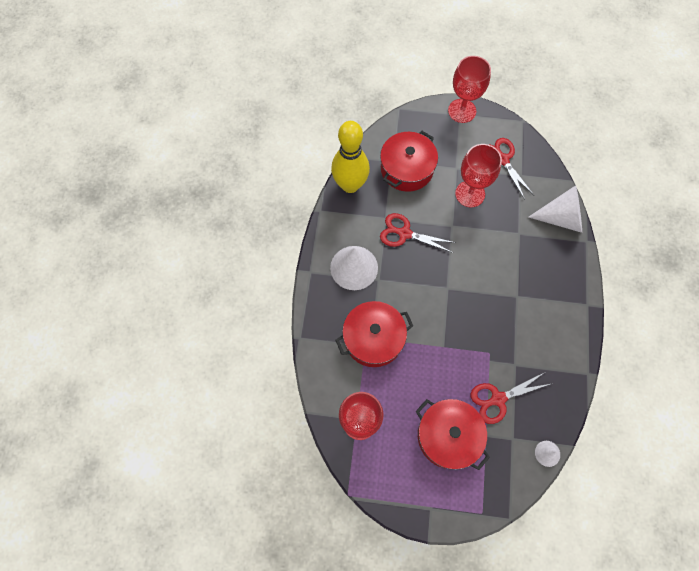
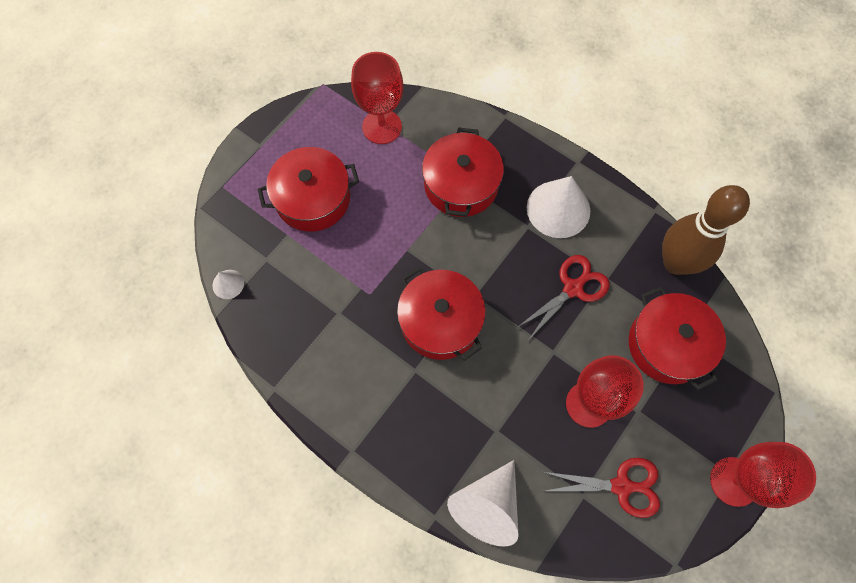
camera: 120 degrees right, 0 degrees up
(350, 185) = (676, 262): yellow bowling pin -> brown bowling pin
(477, 298) = (440, 321): none -> red pot
(498, 399) = (315, 270): red scissors -> none

